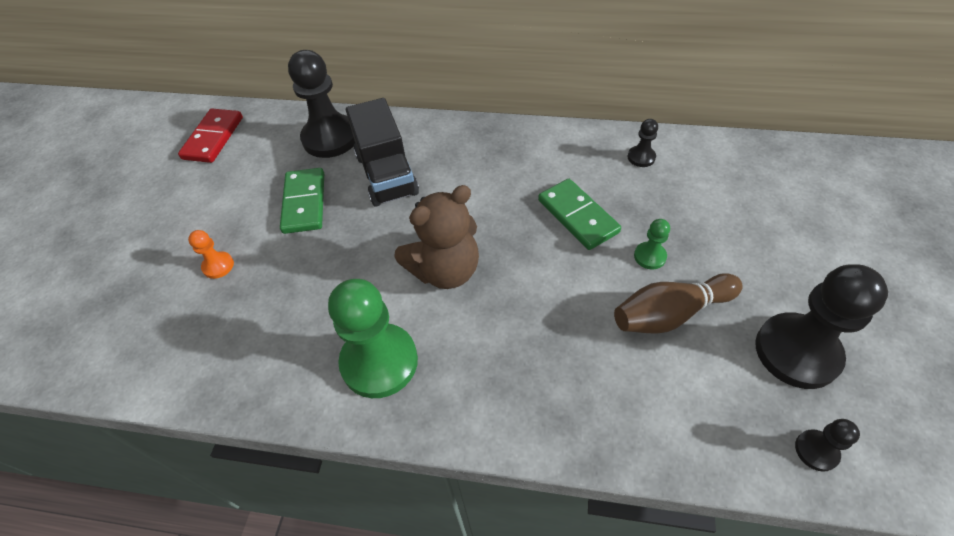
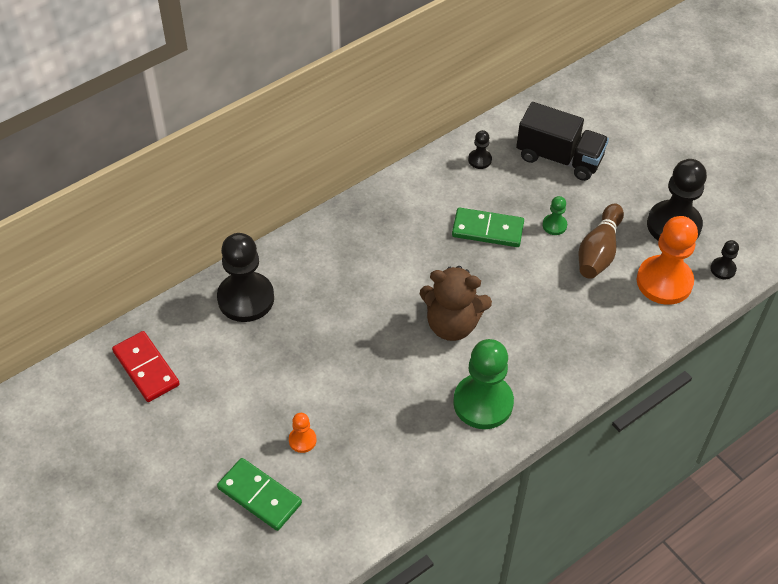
camera: 50 degrees left, 0 degrees up
(304, 203) = (299, 356): green domino -> green domino (259, 496)
(386, 174) = (328, 293): black truck -> black truck (559, 158)
(445, 270) = (452, 324): brown teddy bear -> brown teddy bear turned 90 degrees clockwise
(716, 403) = (664, 281): none -> orange pawn

